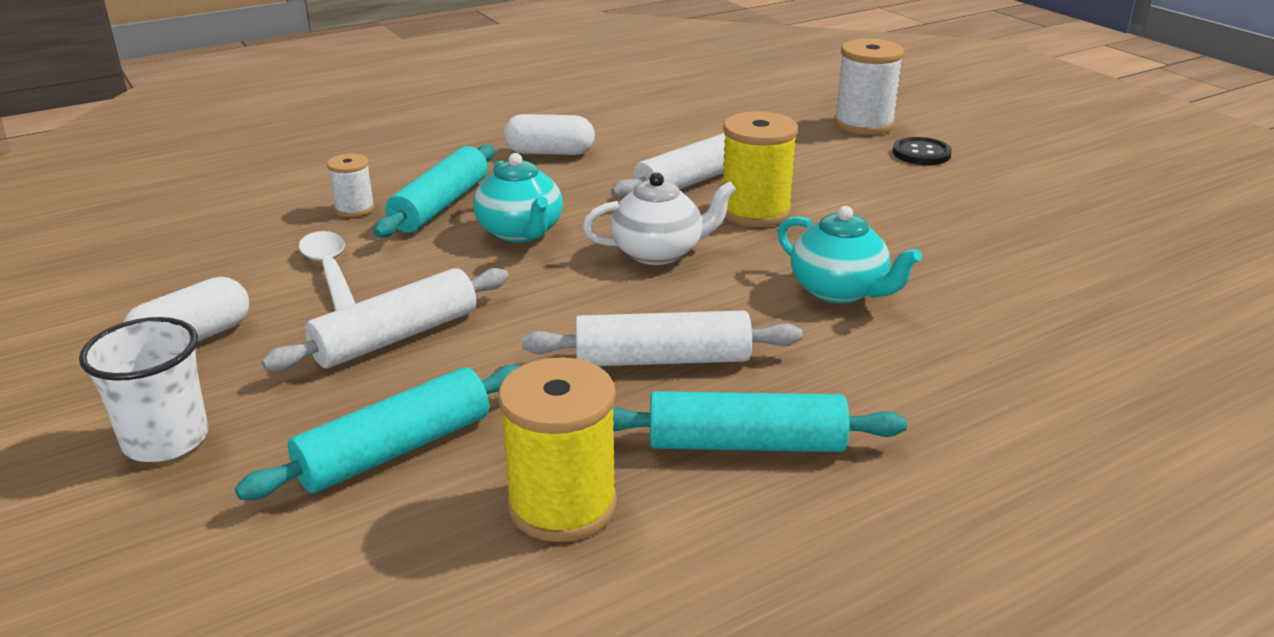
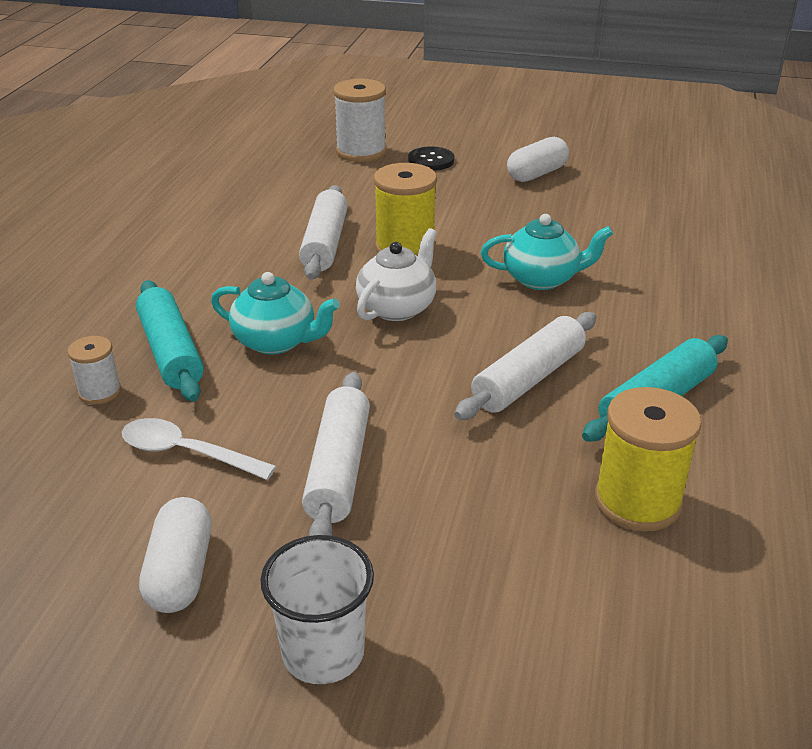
camera: 45 degrees left, 5 degrees up
(395, 450) = (488, 540): turquoise rolling pin -> none
(550, 153) = (177, 267): white capsule -> white capsule (537, 174)

